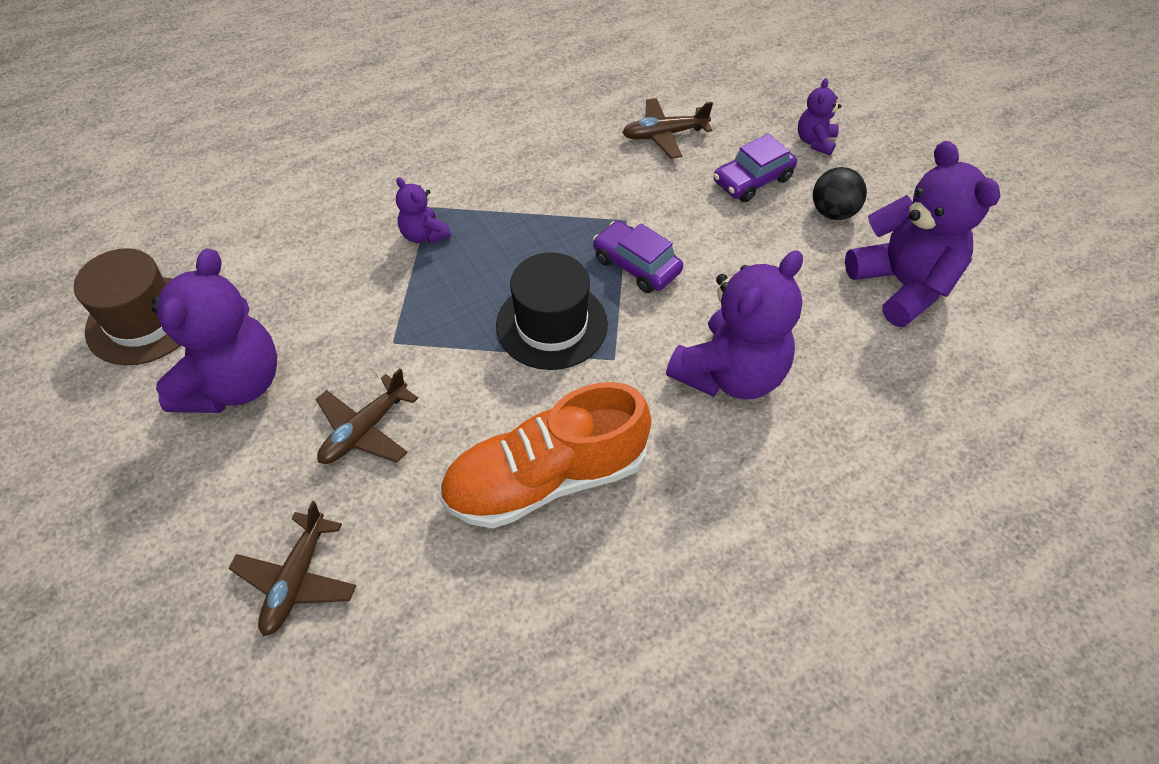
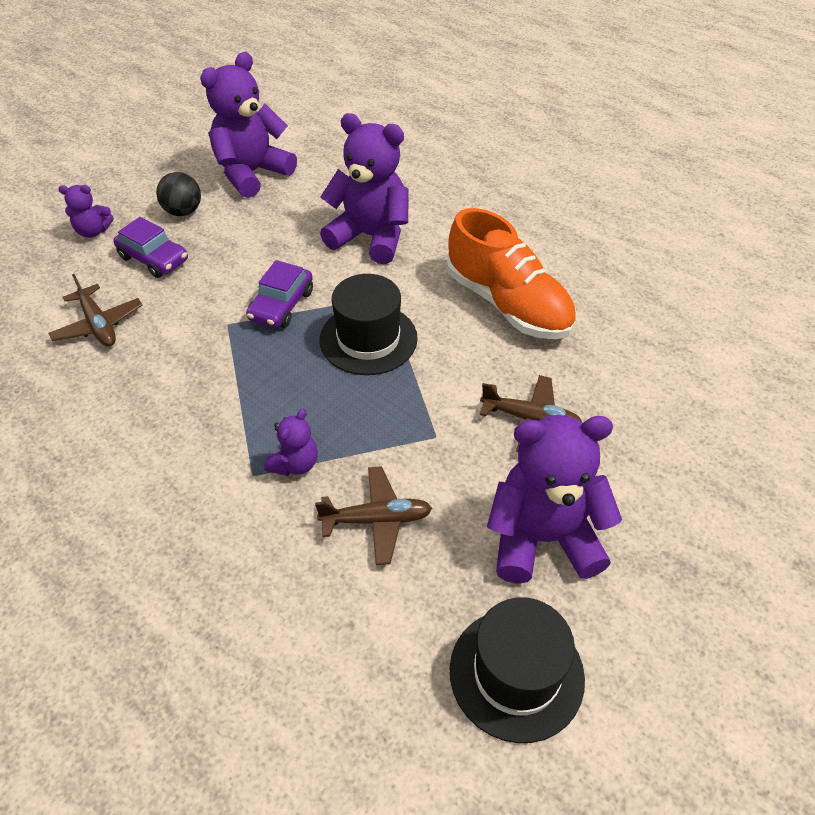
camera: 110 degrees left, 5 degrees down
(144, 320) = (516, 673): brown hat -> black hat
(296, 580) = (668, 408): brown plane -> brown plane (376, 520)

